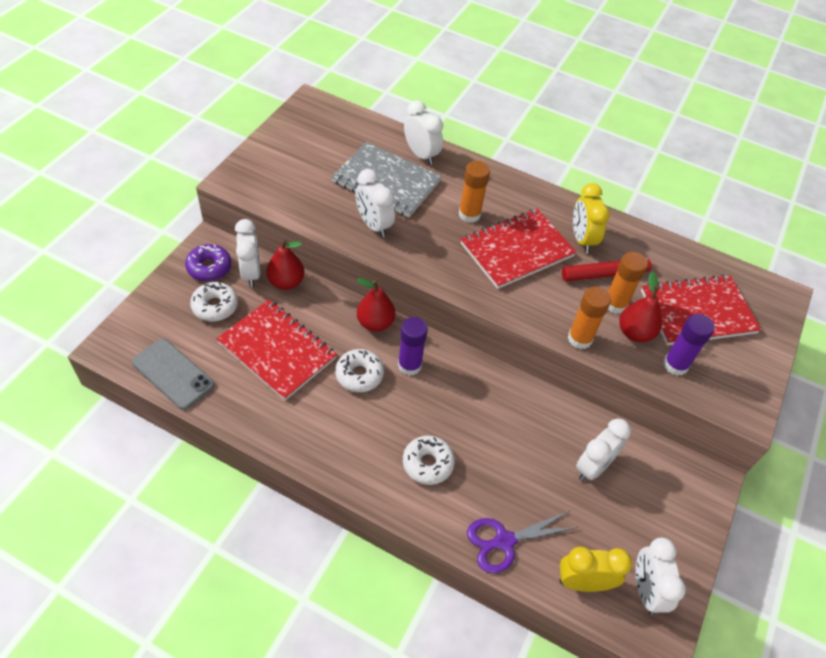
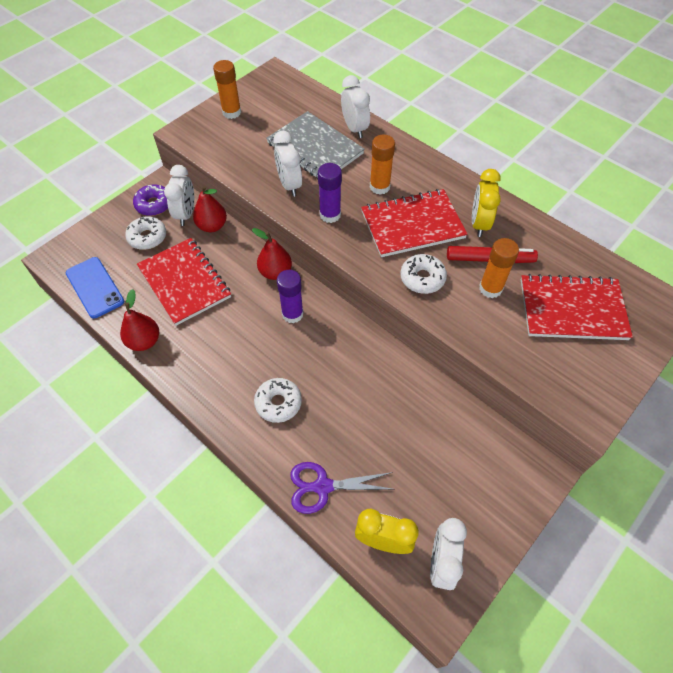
camera: 20 degrees right, 5 degrees up
(173, 374) = (95, 287): grey phone -> blue phone
(359, 375) = (246, 315): white donut -> white donut (422, 278)
(580, 339) = (443, 315): orange glue stick -> orange glue stick (231, 112)
(593, 467) = (429, 437): white clock -> none
(634, 333) = (500, 319): red pear -> red pear (144, 341)
(675, 365) = (531, 356): purple glue stick -> purple glue stick (330, 215)

